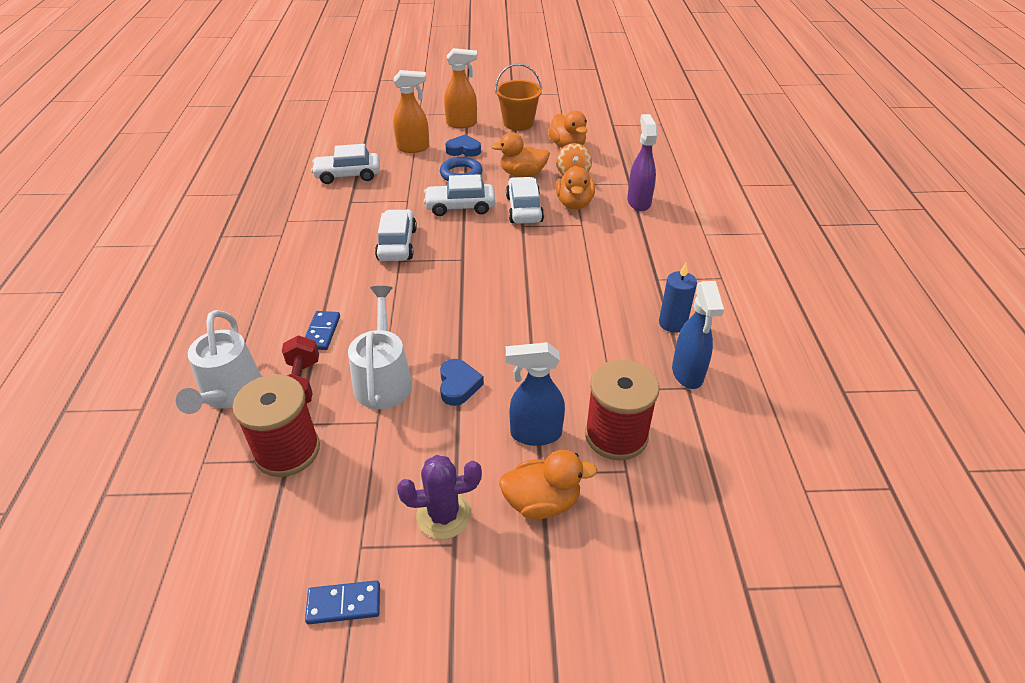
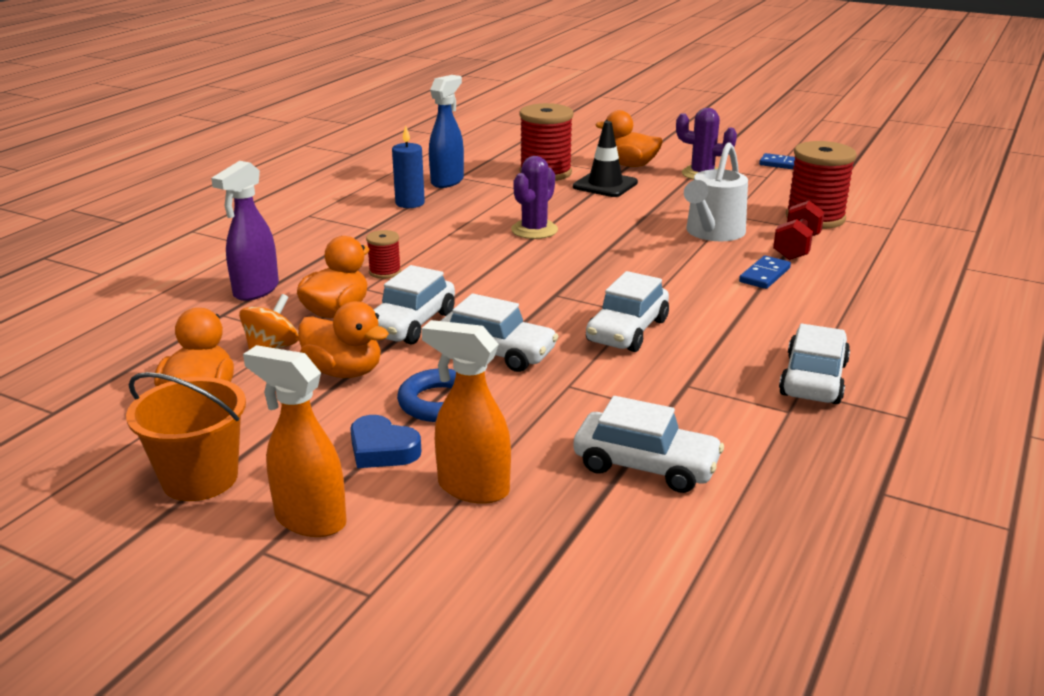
camera: 150 degrees left, 15 degrees down
(229, 394) = (872, 257): white watering can -> none
(274, 244) = (813, 379): none -> white car
(458, 385) = (645, 216): blue heart -> none
(535, 434) = (605, 185): blue spray bottle -> black traffic cone
(536, 324) = (534, 230): none -> purple cactus
(588, 241) = (385, 272): none -> red spool

